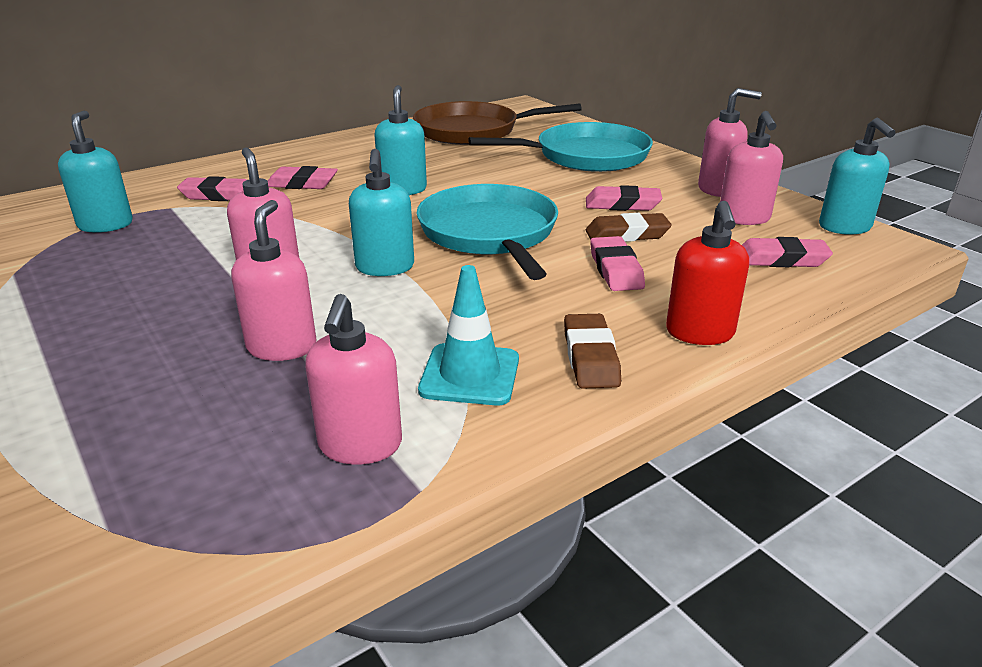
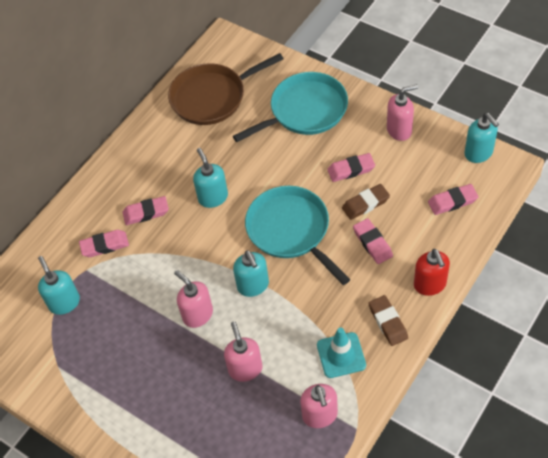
camera: 15 degrees left, 25 degrees up
(744, 218) = (423, 162): pink soap dispenser -> none

